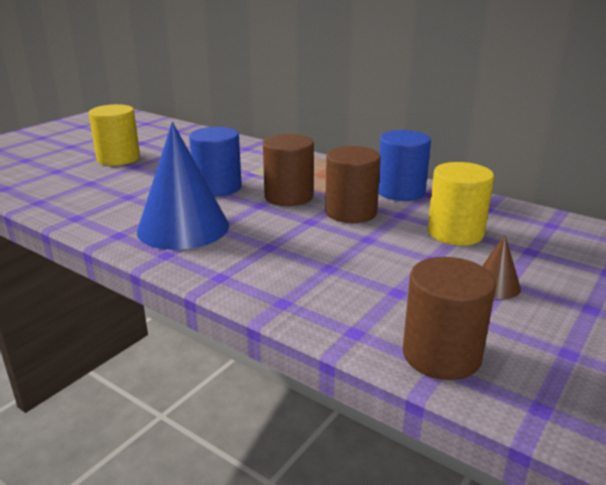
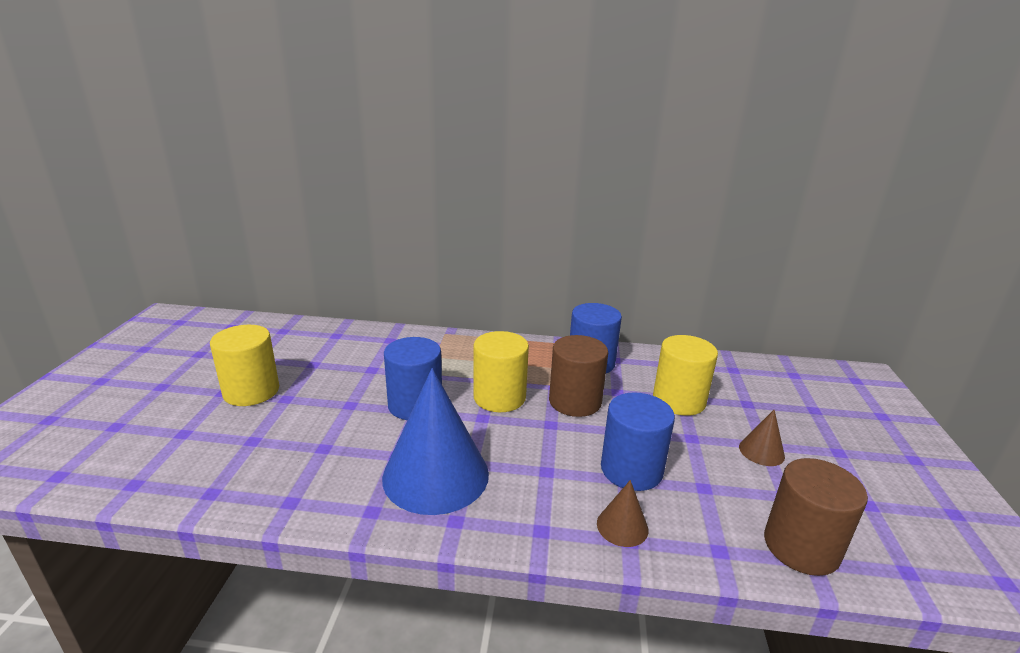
camera: 30 degrees left, 0 degrees up
(288, 196) = (499, 397): brown cylinder -> yellow cylinder
(288, 293) = (622, 526): none -> brown cone
(343, 264) = (631, 469): none -> blue cylinder

